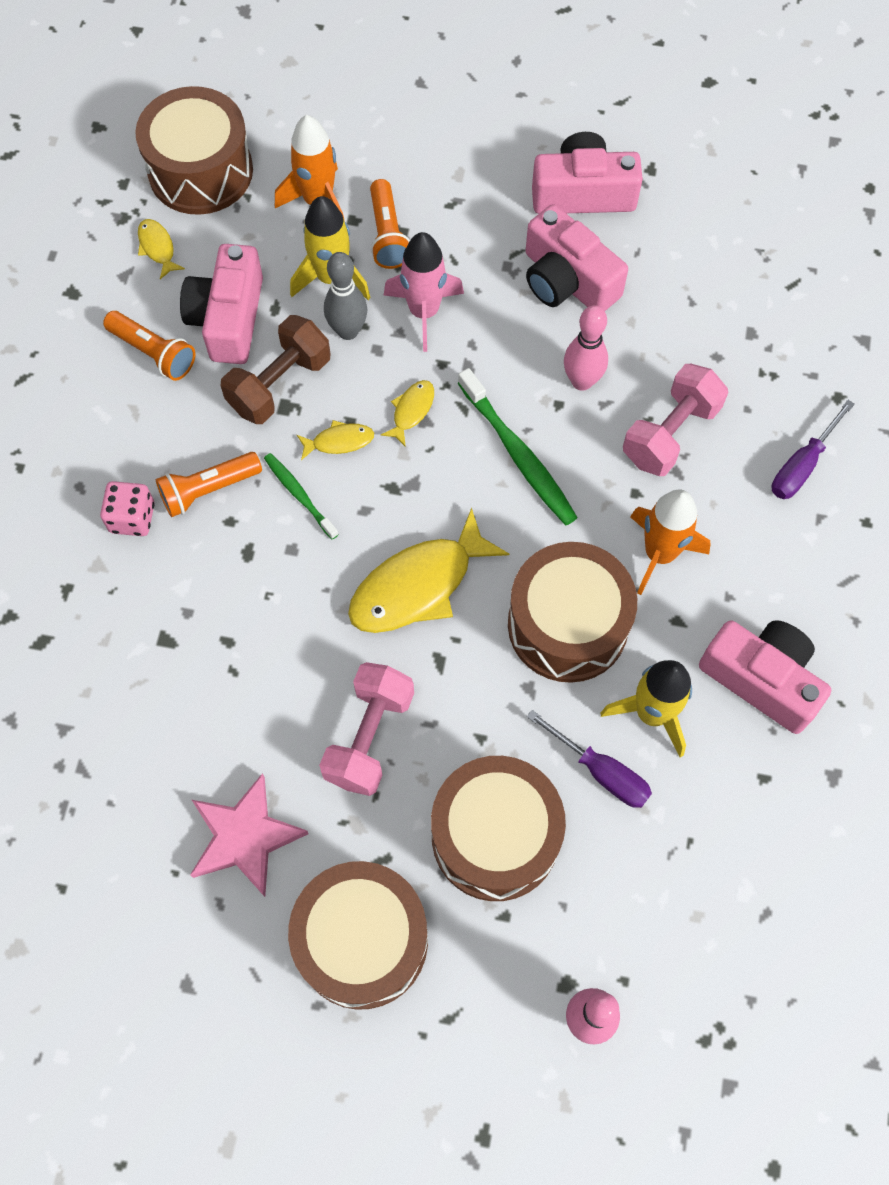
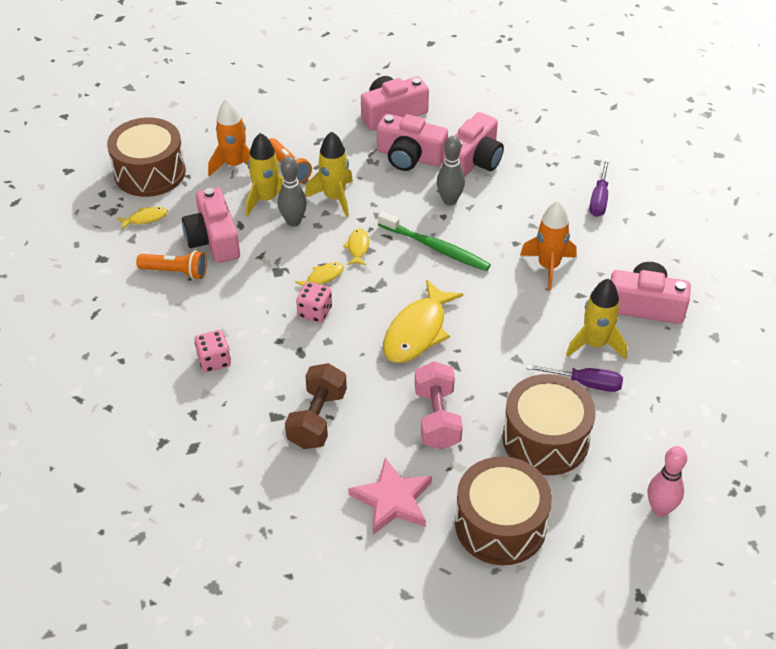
camera: 25 degrees left, 20 degrees down
(157, 248) = (145, 218): yellow fish -> yellow fish turned 120 degrees clockwise
(208, 490) = (255, 329): orange flashlight -> none
(279, 384) = (267, 261): brown dumbbell -> brown dumbbell (317, 419)
(299, 495) = (315, 312): green toothbrush -> pink dice
(424, 312) = (334, 198): pink rocket -> yellow rocket
(567, 625) = (518, 319): brown drum -> none
(582, 381) = (449, 201): pink bowling pin -> grey bowling pin
(655, 324) = (473, 161): none -> pink camera
(670, 434) = (516, 208): pink dumbbell -> none

